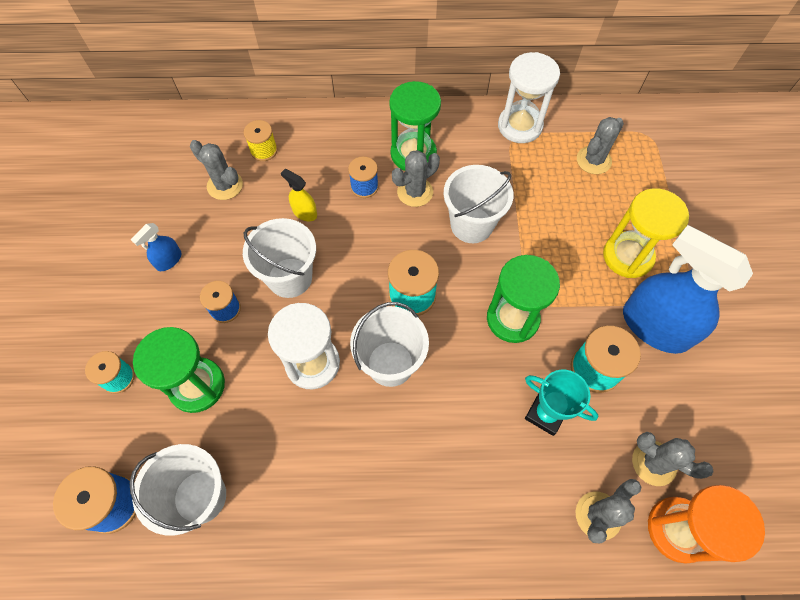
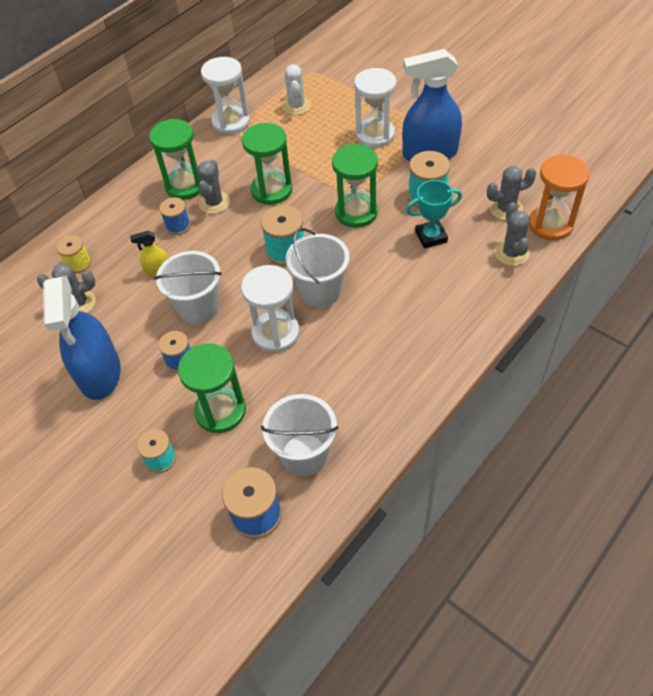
camera: 45 degrees left, 10 degrees down
(169, 260) = (99, 373): blue spray bottle -> blue spray bottle, size x2.31
(471, 225) = (271, 190): white bucket -> green hourglass
(593, 160) = (296, 106): grey cactus -> white cactus
(627, 256) = (375, 135): yellow hourglass -> white hourglass

